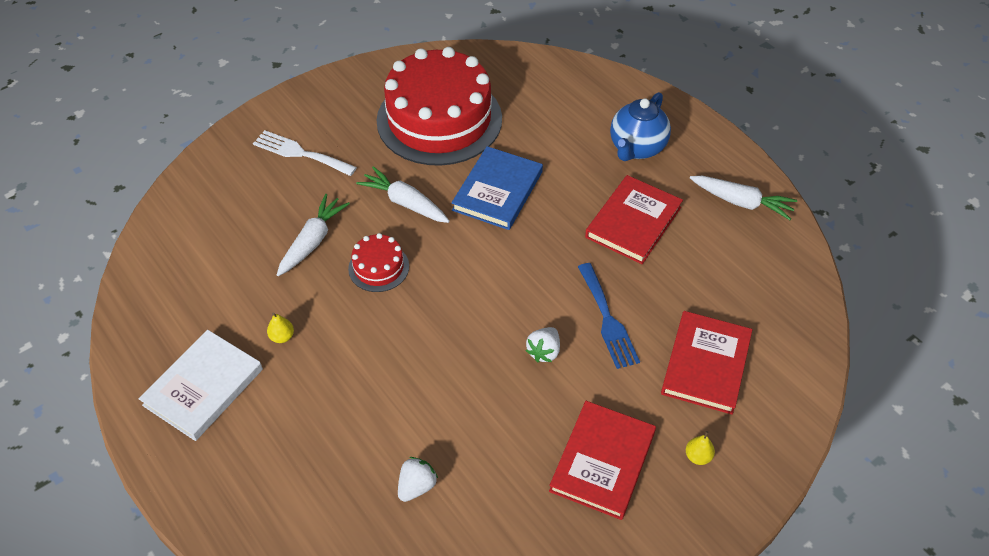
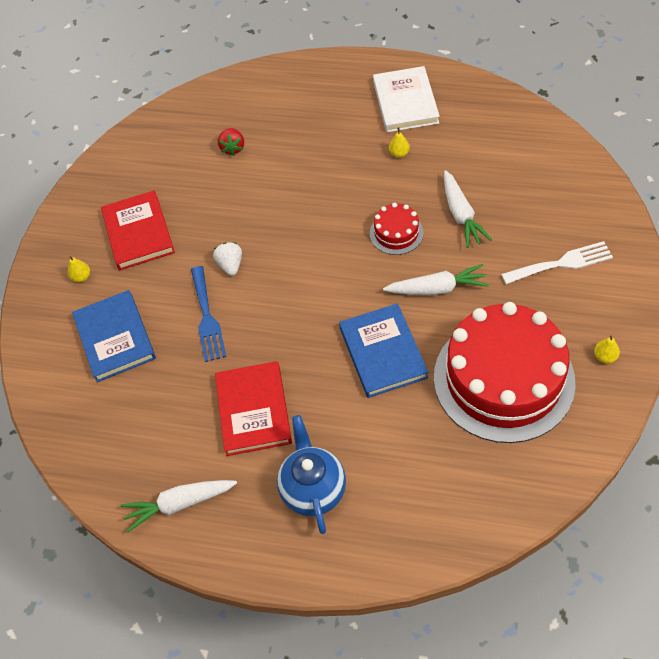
camera: 145 degrees right, 5 degrees up
(362, 87) = (605, 357): none -> yellow pear
(417, 486) = (233, 148): white strawberry -> red strawberry
(607, 319) = (207, 317): blue fork -> blue fork turned 135 degrees counterclockwise
(705, 364) = (115, 338): red book -> blue book

